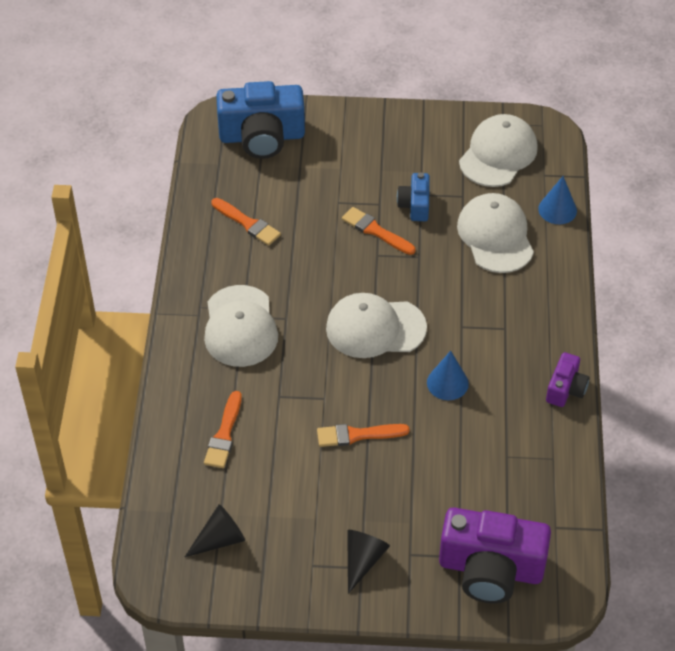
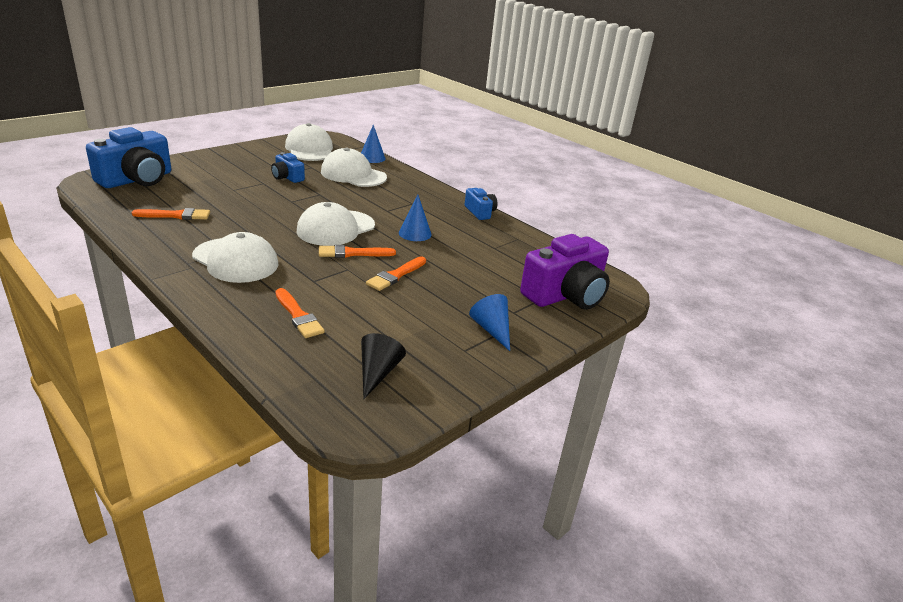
camera: 50 degrees left, 20 degrees down
(363, 560) = (492, 330): black cone -> blue cone
(376, 231) = (277, 193): orange brush -> orange brush (353, 253)
(566, 389) = (480, 212): purple camera -> blue camera

